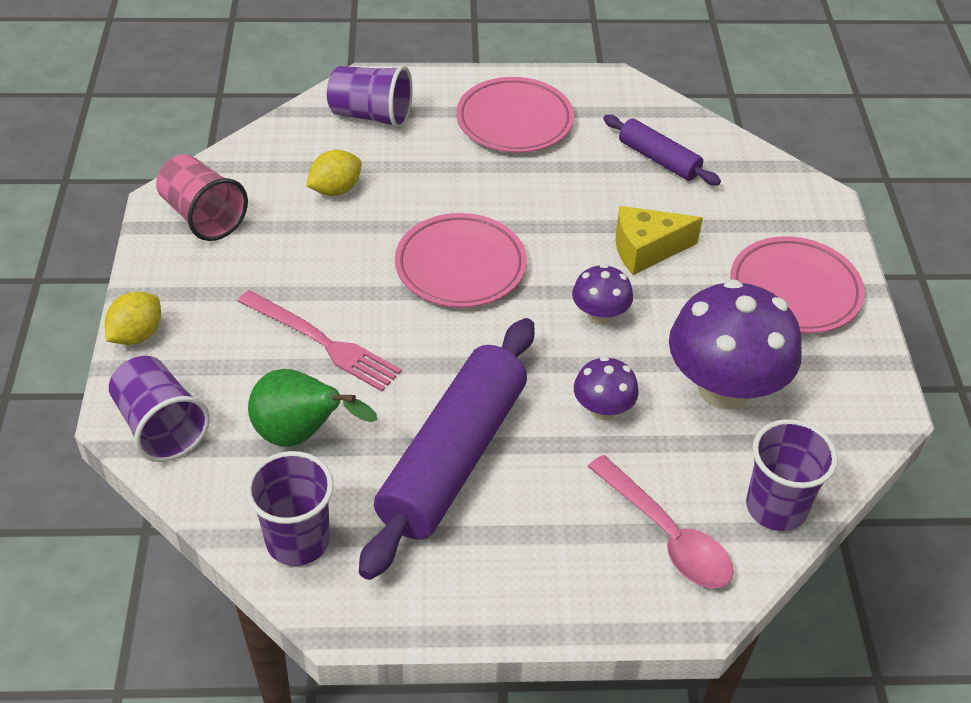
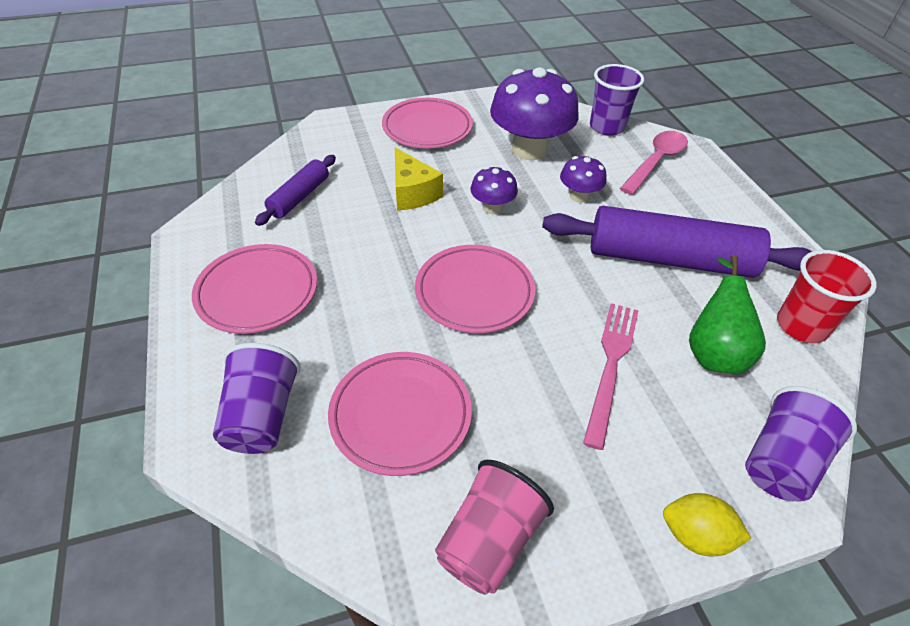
camera: 105 degrees left, 0 degrees up
(298, 541) = (801, 326): purple cup -> red cup
(335, 189) = (400, 415): yellow lemon -> pink plate

